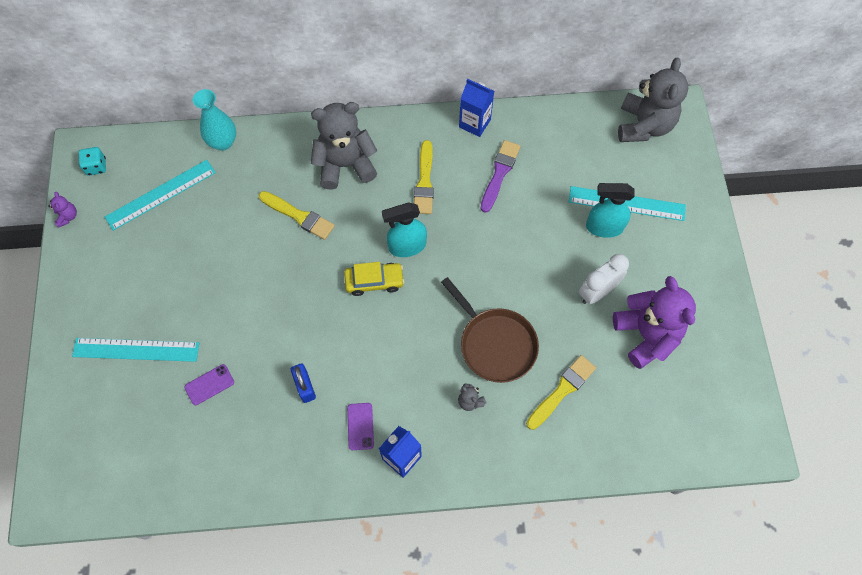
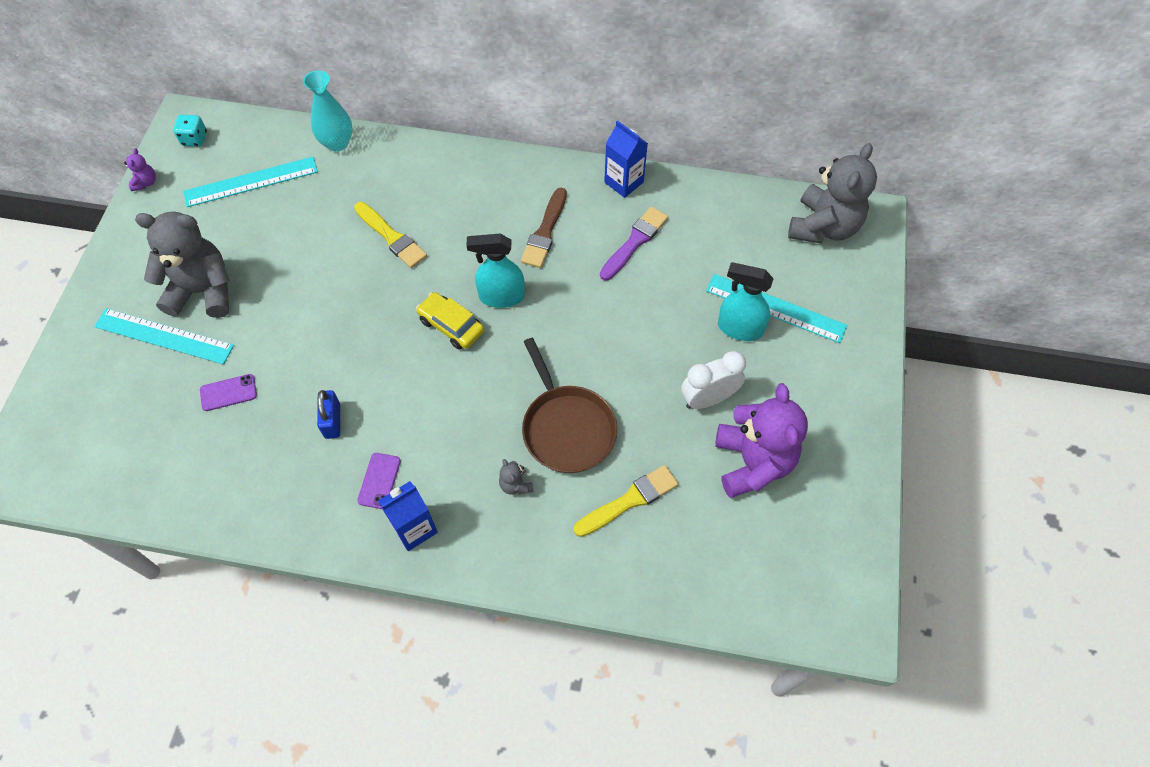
camera: 15 degrees right, 5 degrees down
(345, 165) = (462, 195): grey teddy bear -> grey teddy bear (203, 291)
(374, 281) = (451, 326): yellow car -> yellow car turned 150 degrees counterclockwise
(424, 181) = (545, 232): yellow brush -> brown brush

